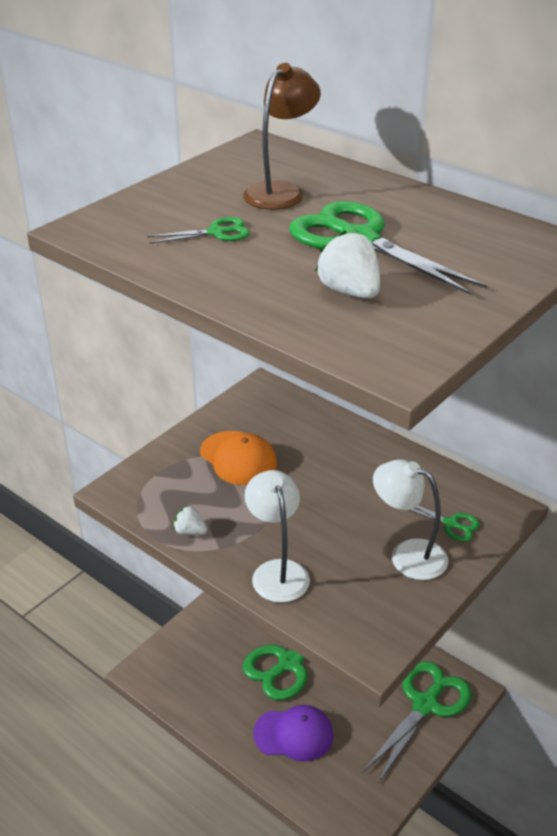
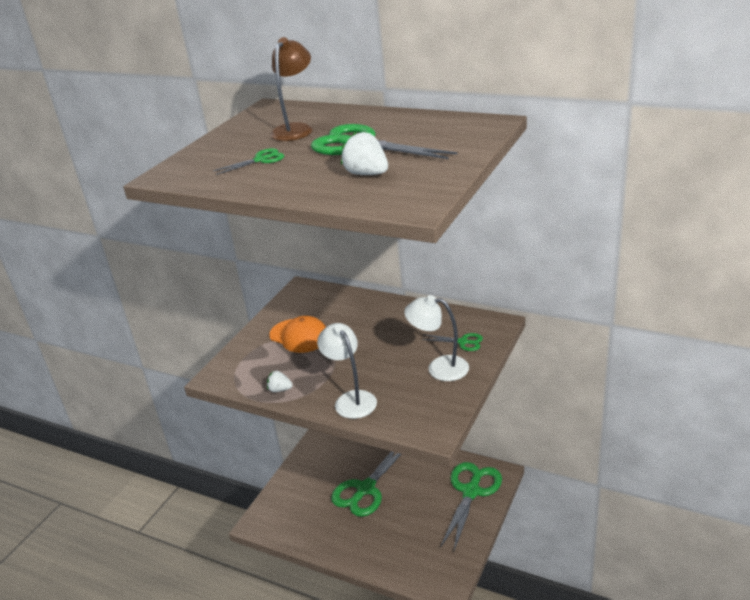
camera: 10 degrees left, 5 degrees down
(294, 734) = (383, 536): purple cap -> none

